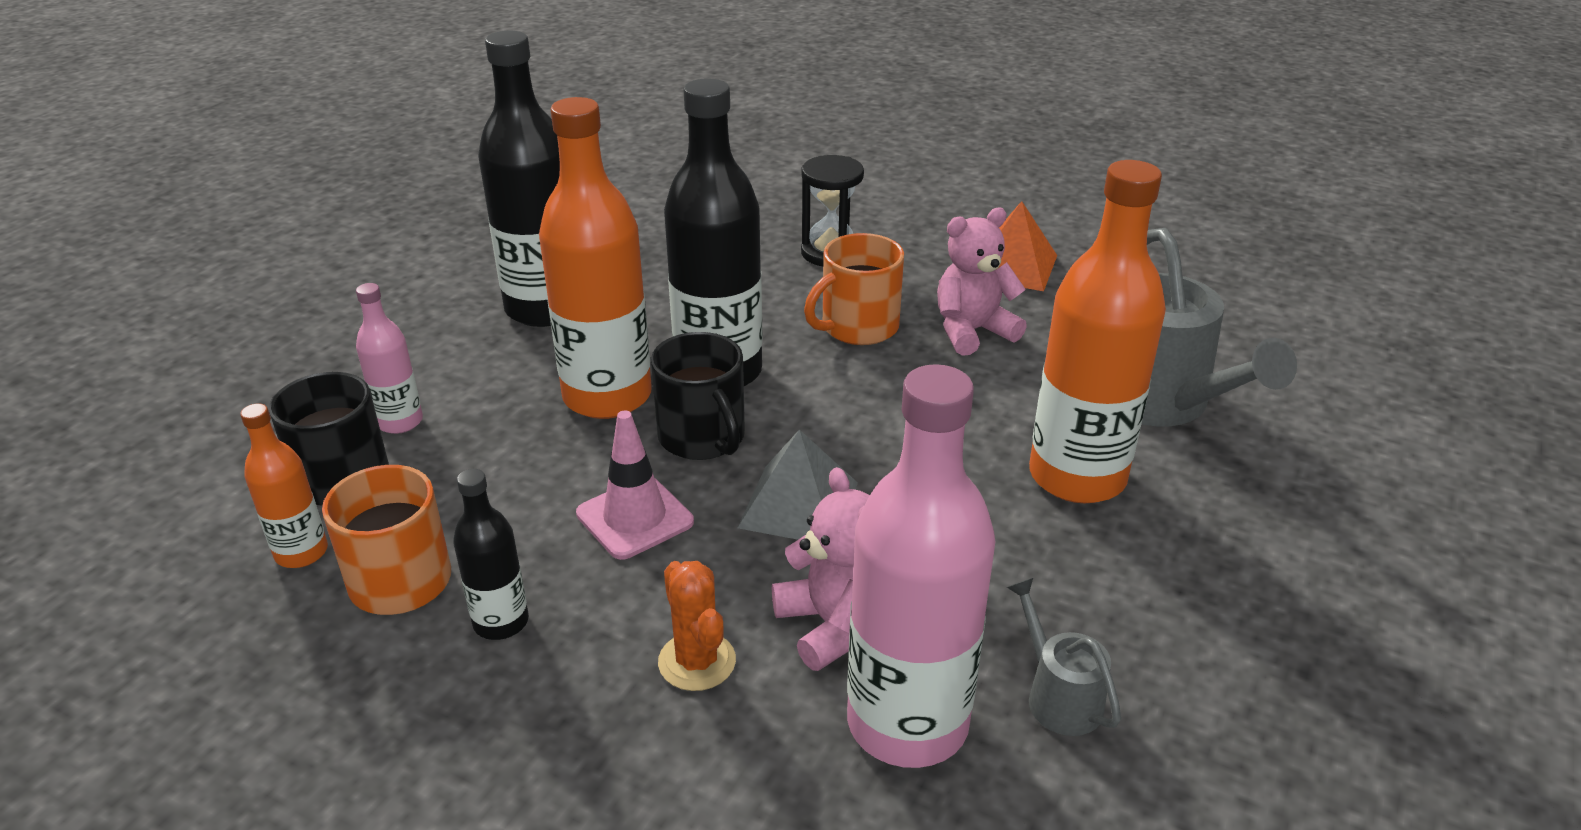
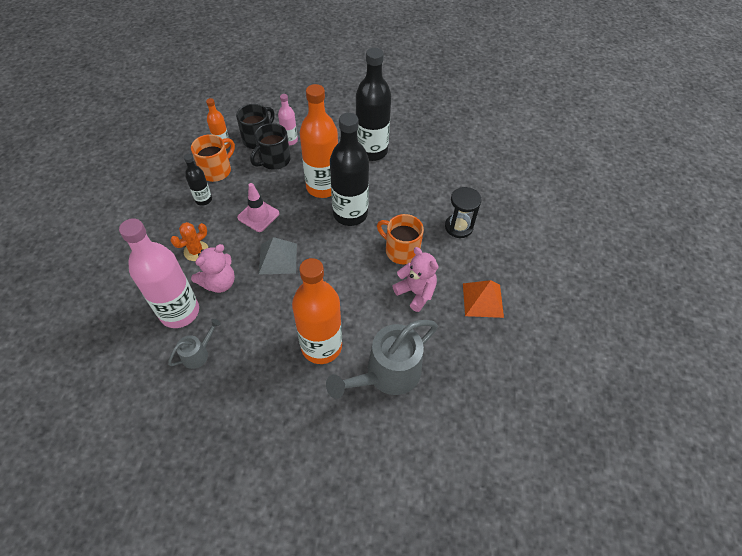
camera: 70 degrees right, 20 degrees up
(703, 438) = (307, 221): black mug -> black mug (274, 160)

